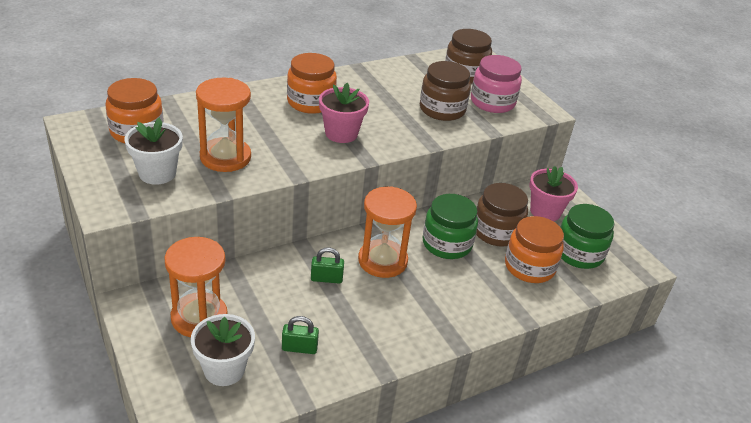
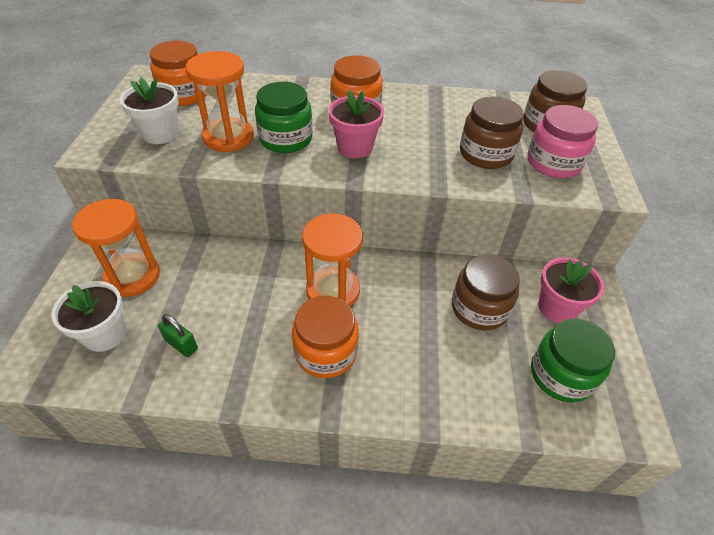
camera: 35 degrees right, 10 degrees up
(326, 278) = (266, 286): green padlock -> none
(447, 244) = (413, 299): green jar -> green jar (286, 139)
(529, 267) = (485, 364): orange jar -> orange jar (326, 352)

